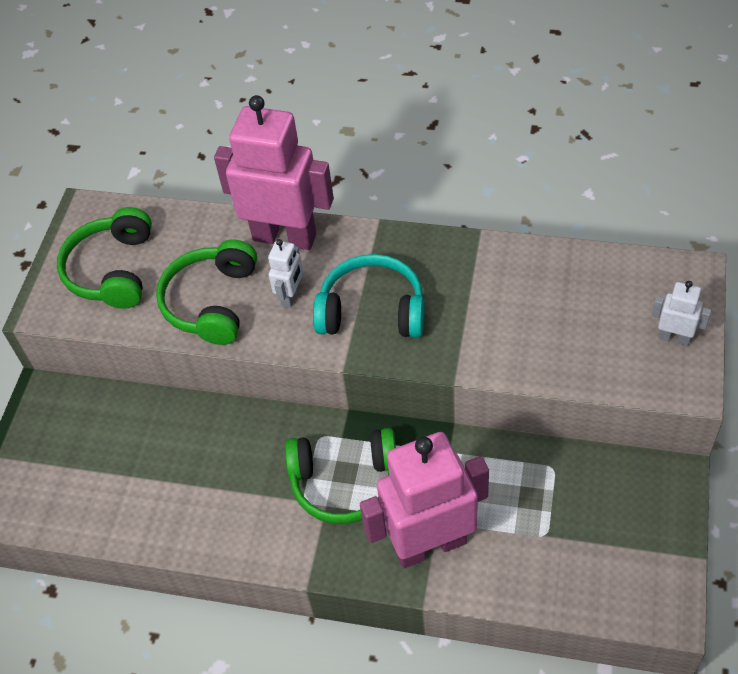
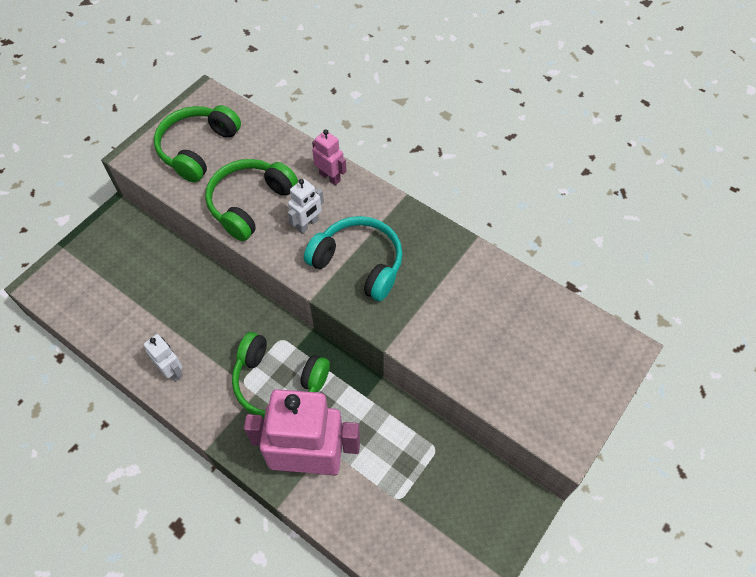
camera: 20 degrees right, 5 degrees up
(285, 237) = (330, 177): pink robot -> pink robot, size x0.45
(674, 338) = (578, 396): white robot -> white robot (172, 371)

